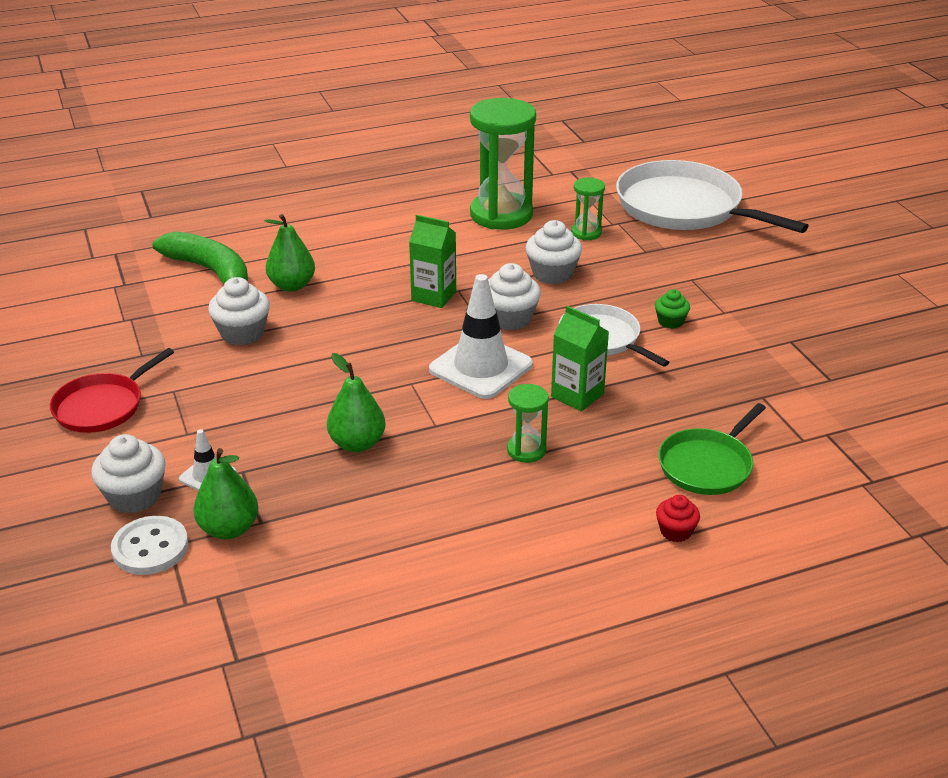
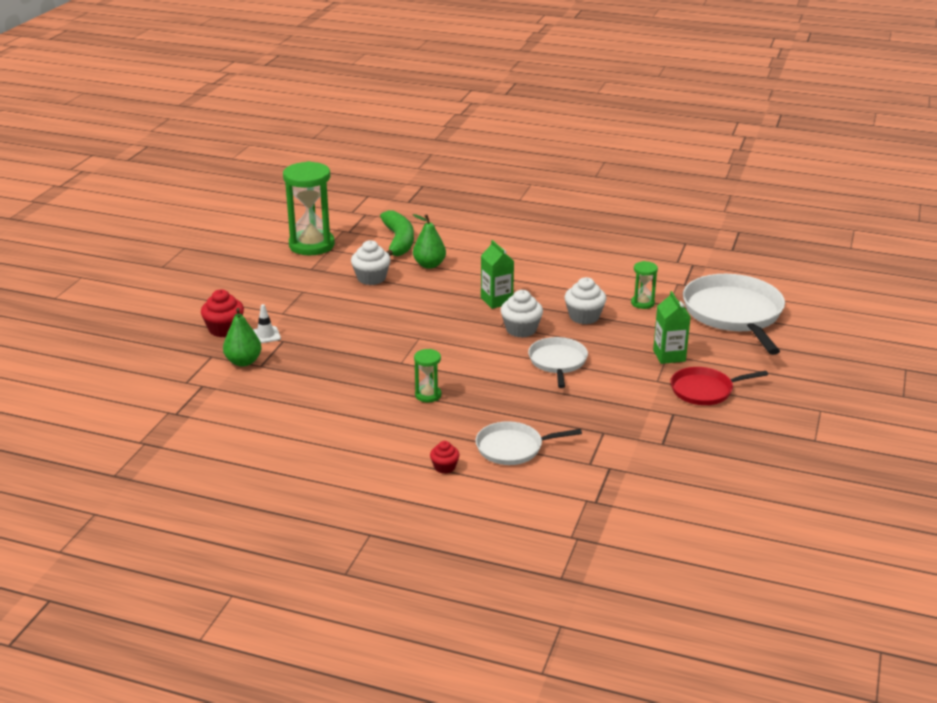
camera: 40 degrees right, 5 degrees down
(102, 406) = (263, 284): red pan -> red pan (704, 390)
(134, 496) = (224, 329): white cupcake -> red cupcake
(150, 548) = (202, 353): white button -> none
(357, 443) = (351, 353): green pear -> none
(481, 367) = (466, 346): white traffic cone -> none
(501, 214) = (605, 273): green hourglass -> green hourglass (311, 245)
(577, 395) = (496, 383): green carton -> green carton (669, 356)
(670, 321) = (614, 371): green cupcake -> none
(707, 465) = (513, 448): green pan -> white pan

